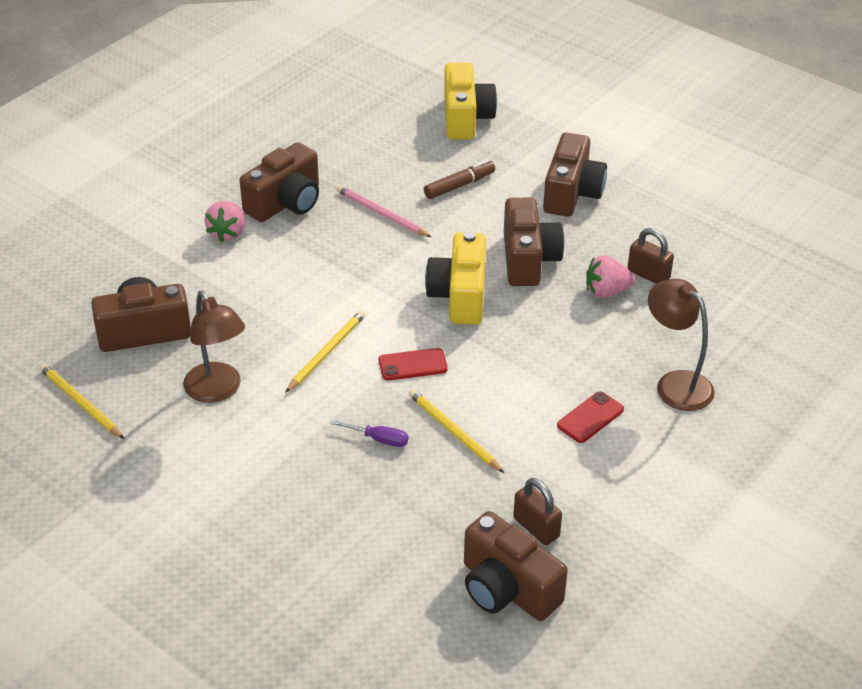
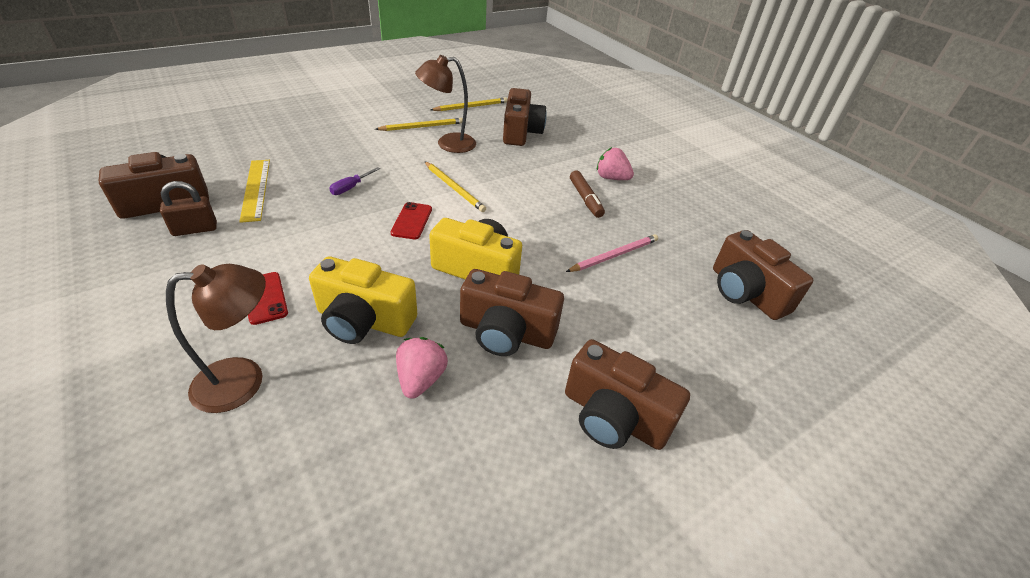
camera: 105 degrees right, 0 degrees up
(286, 203) = (643, 210): brown camera -> brown camera (745, 293)
(433, 522) = (256, 189): none -> yellow ruler
(453, 432) = (325, 220): yellow pencil -> yellow pencil (422, 127)
(459, 185) = (649, 319): brown marker -> brown marker (585, 199)
(466, 118) = (783, 365): yellow camera -> yellow camera (364, 321)
(648, 274) = (426, 434): brown padlock -> none

